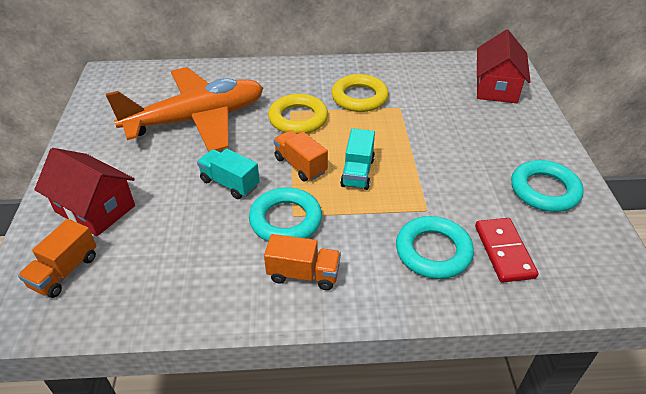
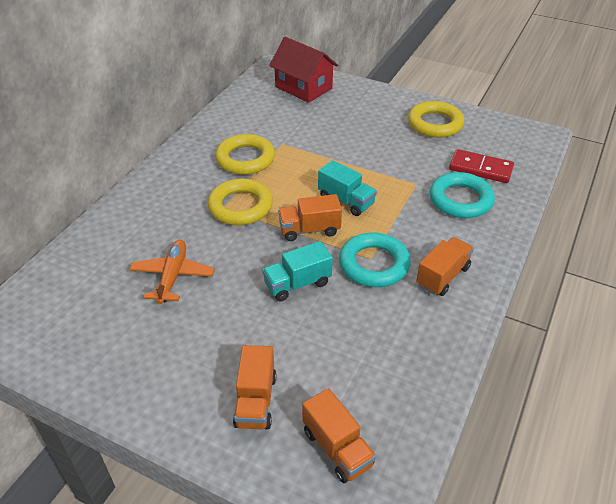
camera: 60 degrees left, 0 degrees up
(95, 209) = (255, 401): red house -> orange truck
(197, 119) = (173, 276): orange plane -> orange plane, size x0.48
(544, 190) = (435, 124): turquoise ring -> yellow ring

